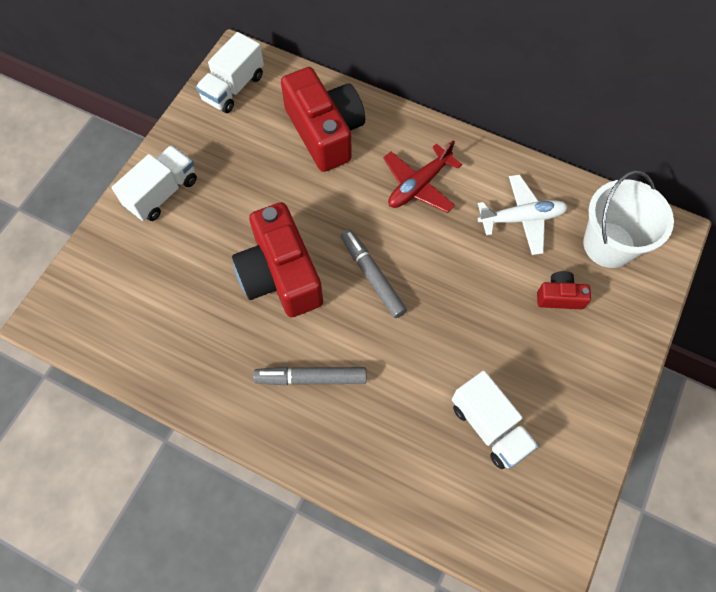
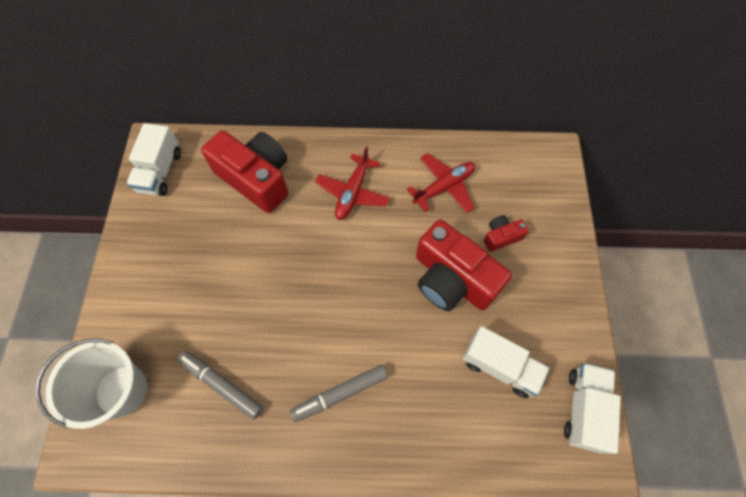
camera: 25 degrees left, 0 degrees up
(162, 193) = (136, 288): white truck -> white truck (583, 409)
(280, 275) = (273, 316): red camera -> red camera (452, 279)
(372, 276) = (350, 283): grey marker -> grey marker (221, 385)
(521, 218) = (444, 187): white plane -> red plane
(608, 245) = (516, 181): white bucket -> white bucket (121, 390)

